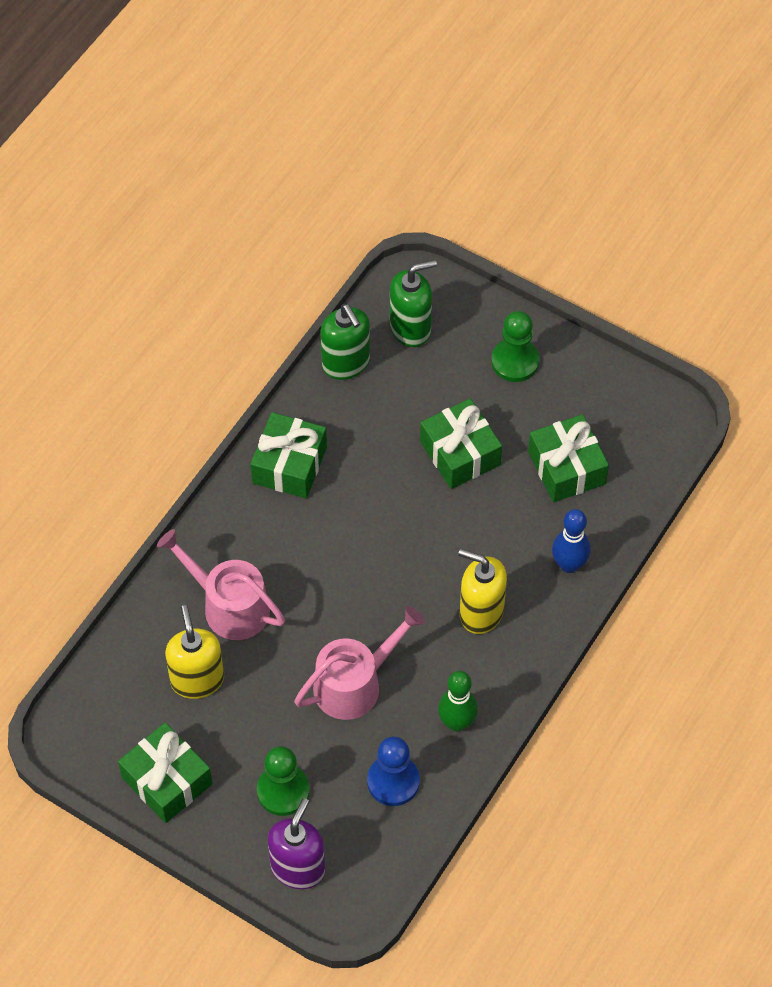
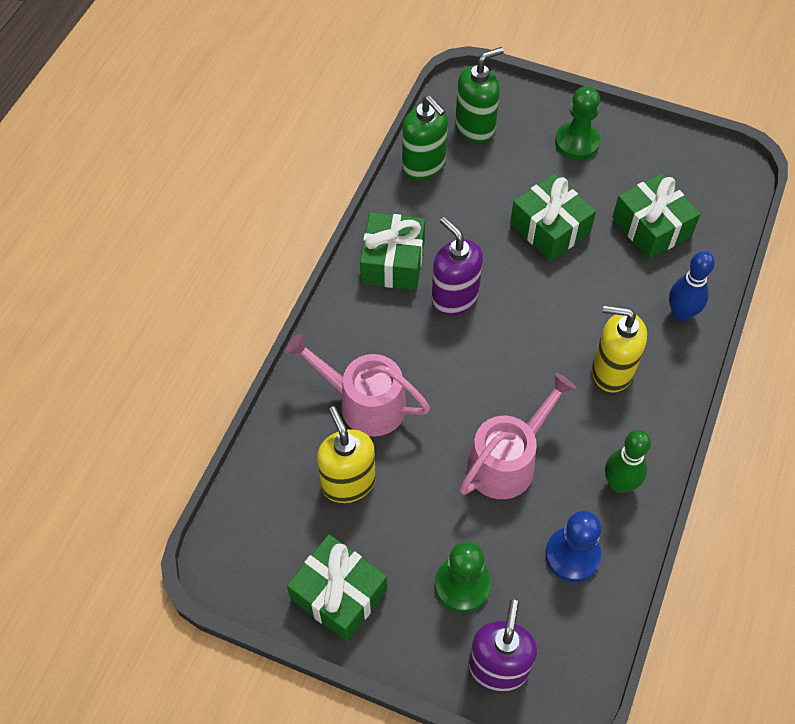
camera: 10 degrees left, 0 degrees up
(343, 512) = (454, 298): none -> purple soap dispenser

